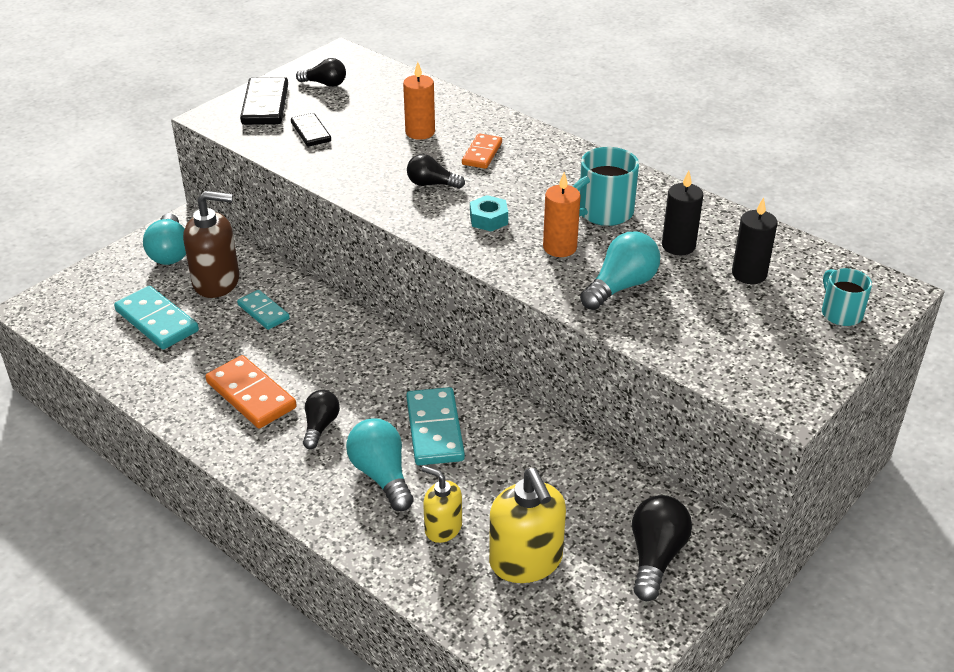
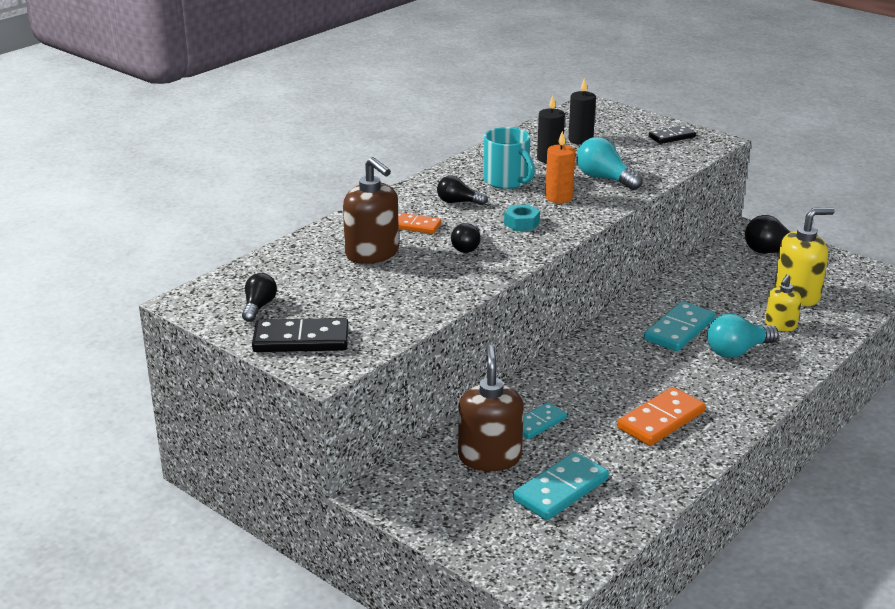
camera: 90 degrees left, 10 degrees down
(170, 252) = (435, 496): turquoise light bulb -> none
(311, 132) = (366, 309): black domino -> black domino (672, 137)
(320, 426) = (690, 381): black light bulb -> black light bulb (458, 202)
(420, 132) = (372, 253): orange candle -> brown soap dispenser
(434, 429) = (679, 330): turquoise domino -> turquoise domino turned 45 degrees counterclockwise
(840, 313) = (618, 119): turquoise mug -> none

